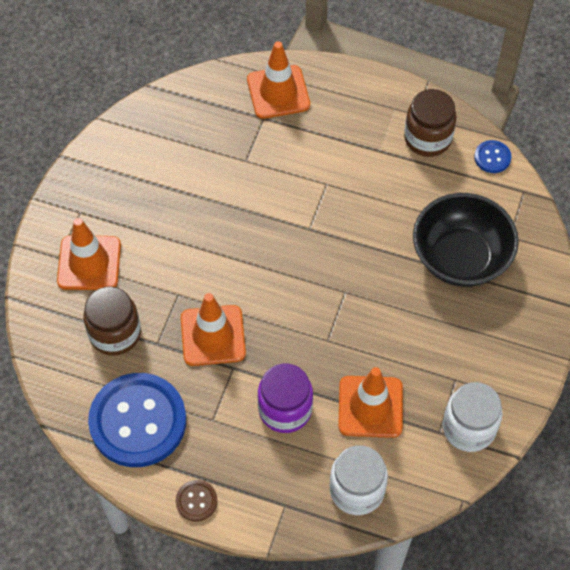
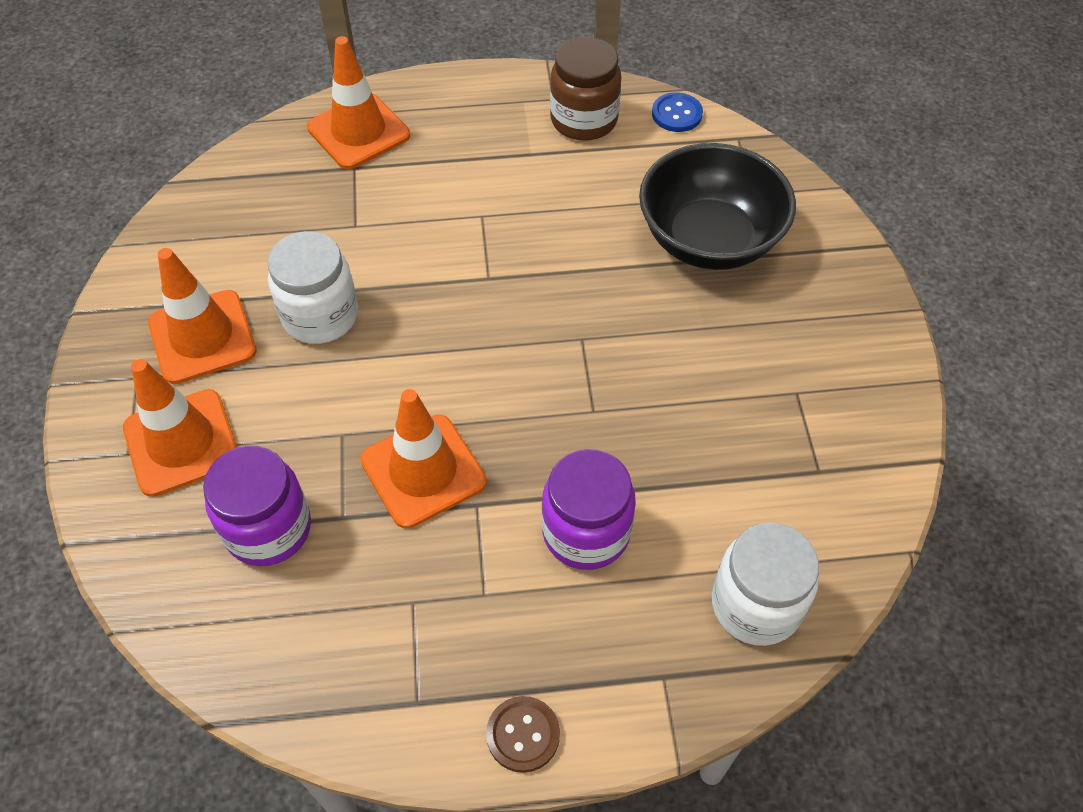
camera: 25 degrees left, 5 degrees down
(115, 333) = (268, 529): brown jar -> purple jar
(138, 421) = (366, 648): blue button -> none
(370, 407) = (705, 476): orange traffic cone -> orange traffic cone (202, 337)
(469, 428) = (855, 449): white jar -> white jar (320, 316)

